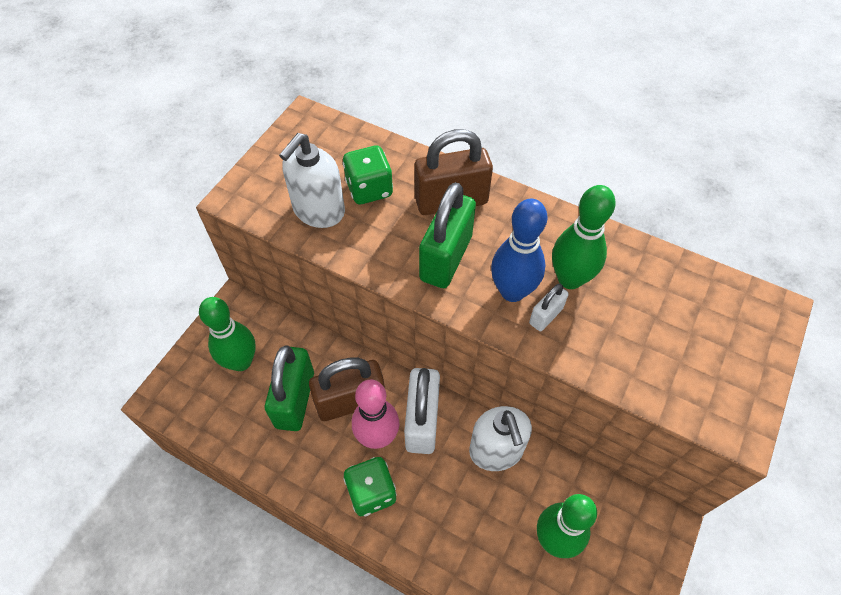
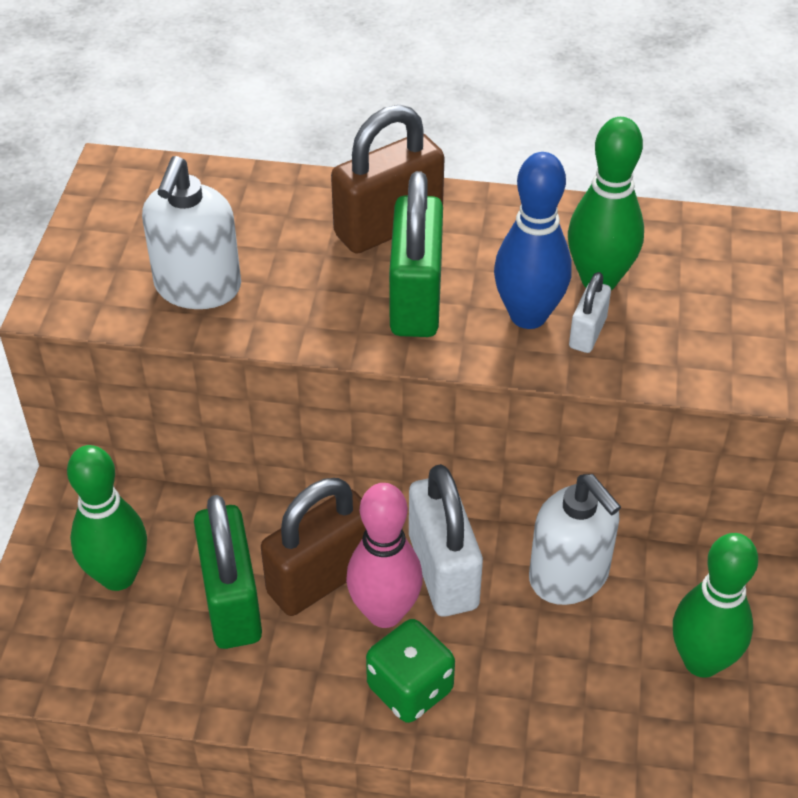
camera: 20 degrees left, 10 degrees down
(369, 189) = (260, 241): green dice -> none

